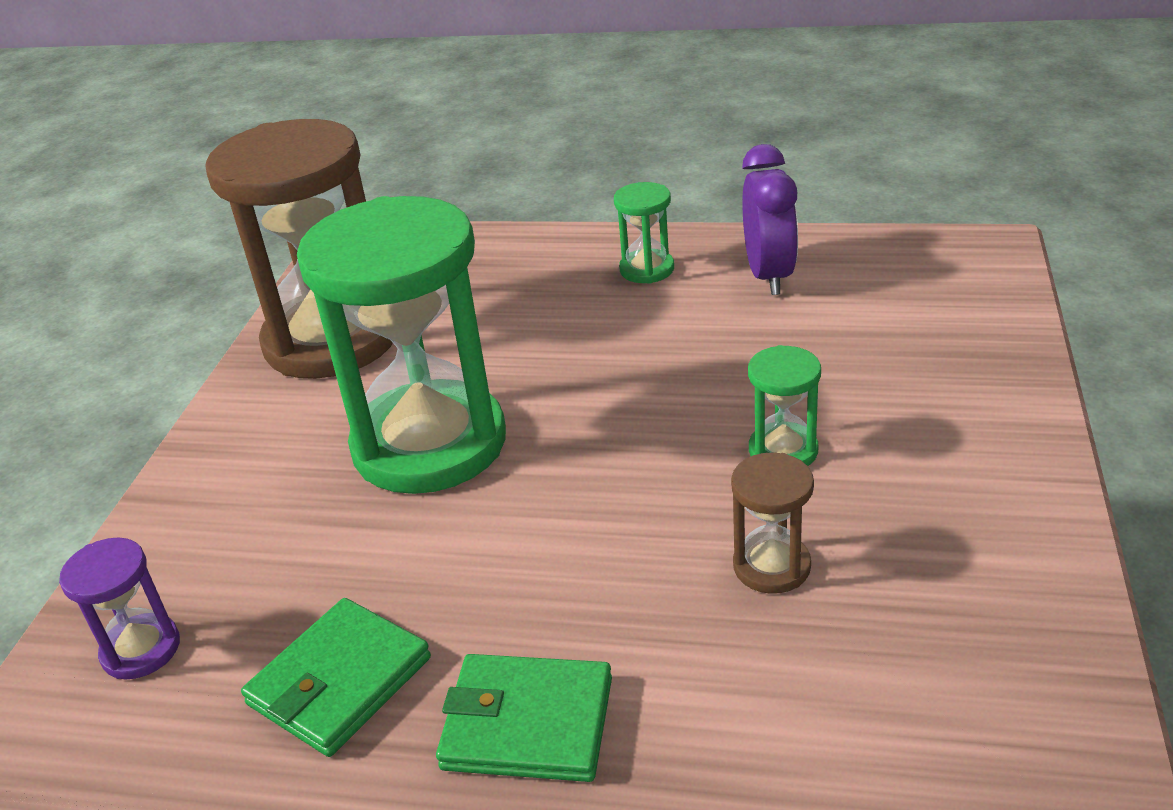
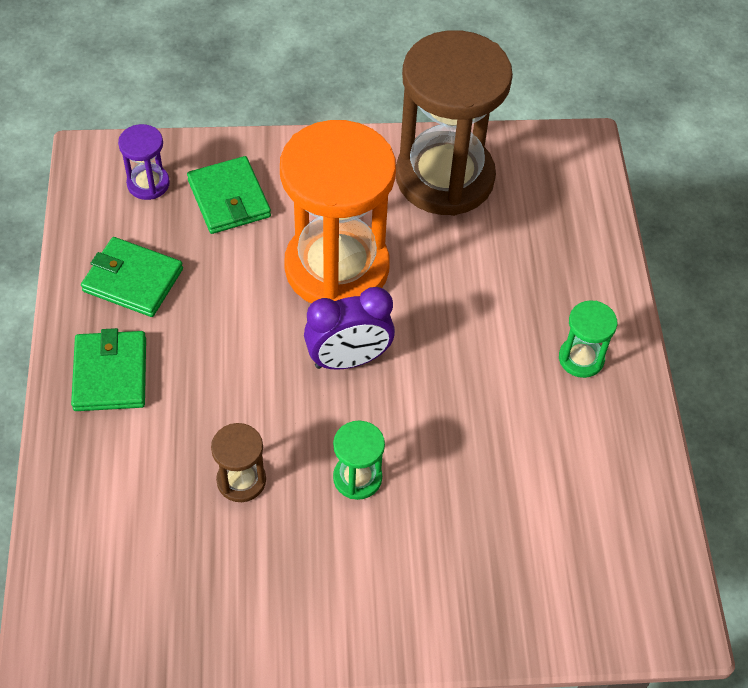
camera: 70 degrees right, 20 degrees up
(237, 548) = (229, 198): none -> green wallet
(429, 444) = (337, 268): green hourglass -> orange hourglass
(769, 276) = (589, 449): purple clock -> purple clock (348, 360)

